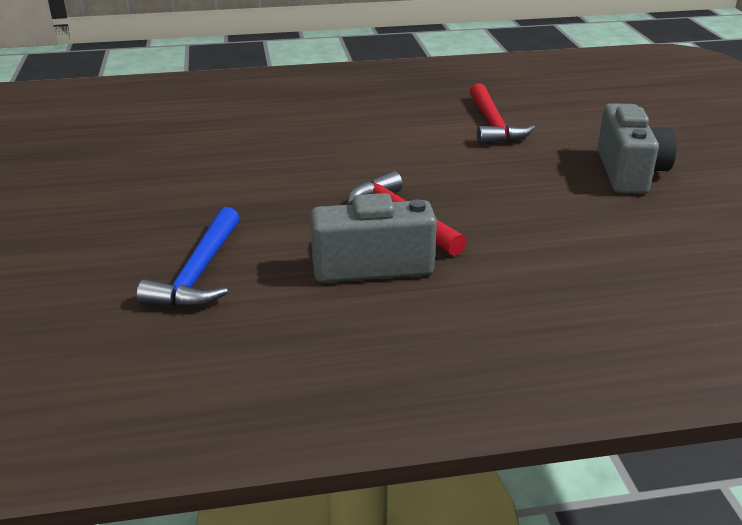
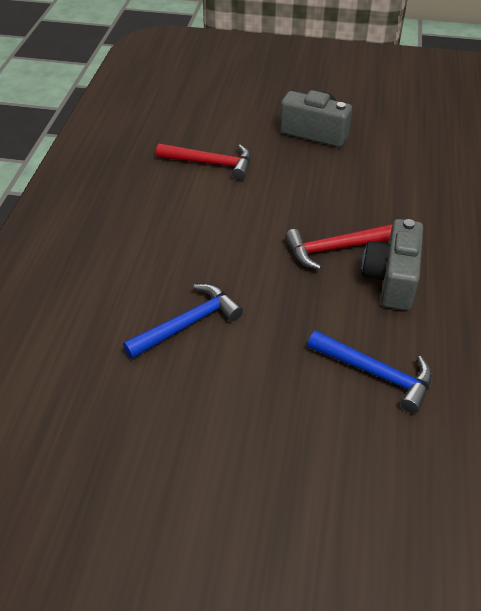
camera: 70 degrees left, 15 degrees up
(230, 158) = (187, 324): none -> blue hammer

